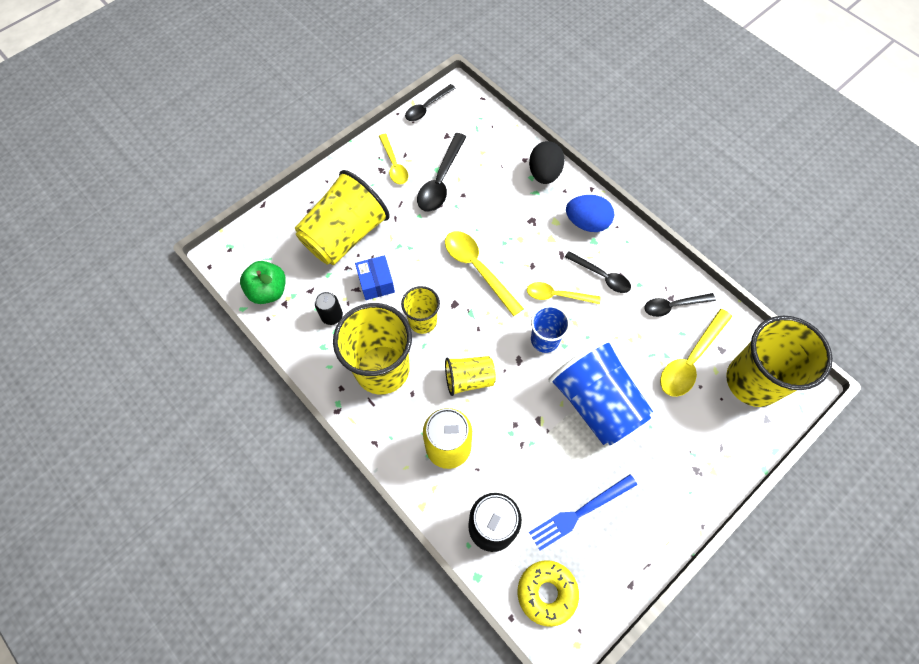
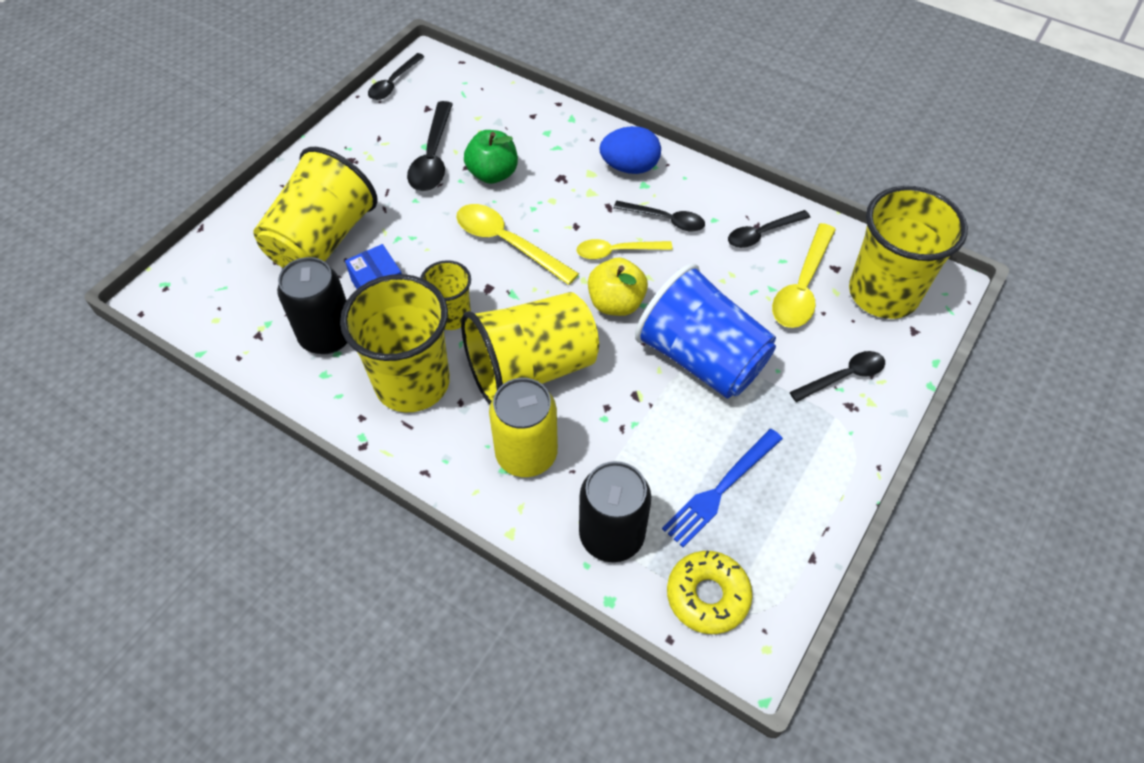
camera: 15 degrees left, 10 degrees down
(268, 291) = (232, 325): green apple -> green apple (493, 174)
(332, 316) = (327, 335): black can -> black can, size x1.86
(394, 164) = (367, 151): yellow spoon -> none
(469, 379) = (531, 369): yellow cup -> yellow cup, size x1.87
(544, 173) = (561, 126): black egg -> none
(544, 340) = (616, 303): blue cup -> yellow apple
(699, 445) = (843, 377): none -> black spoon

